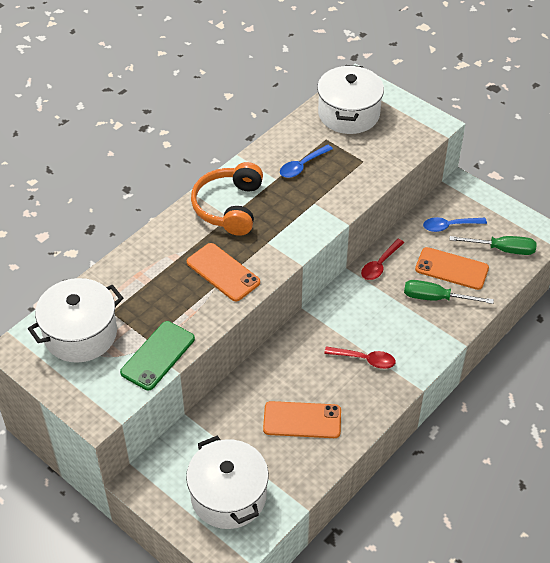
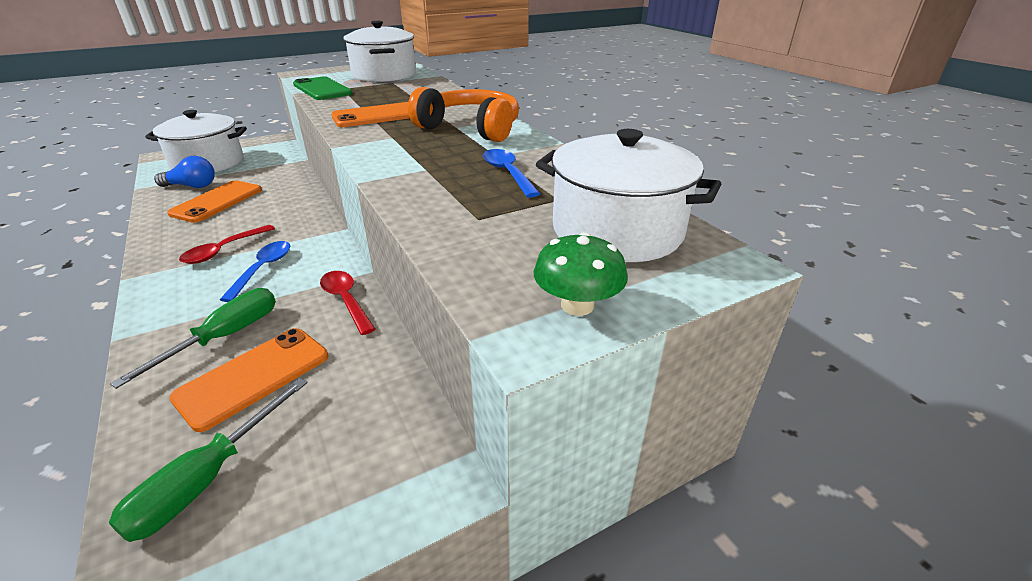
camera: 110 degrees right, 15 degrees down
(283, 464) = (192, 186): none -> blue light bulb
(413, 116) = (577, 305): none -> green mushroom
(449, 226) = (346, 411): blue spoon -> blue spoon (263, 269)

